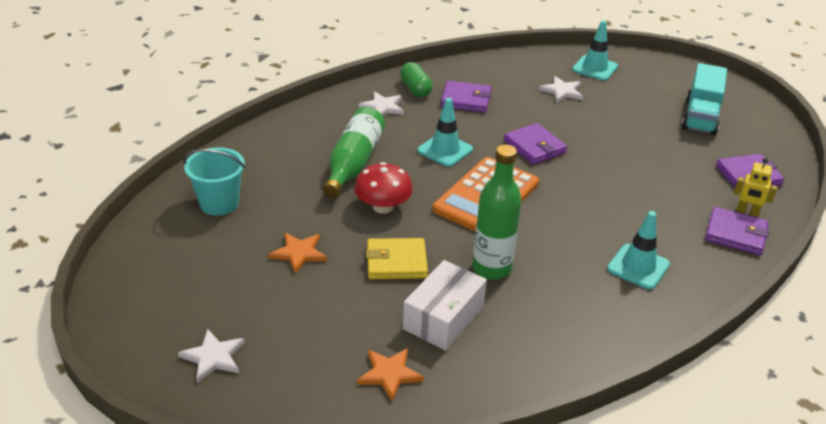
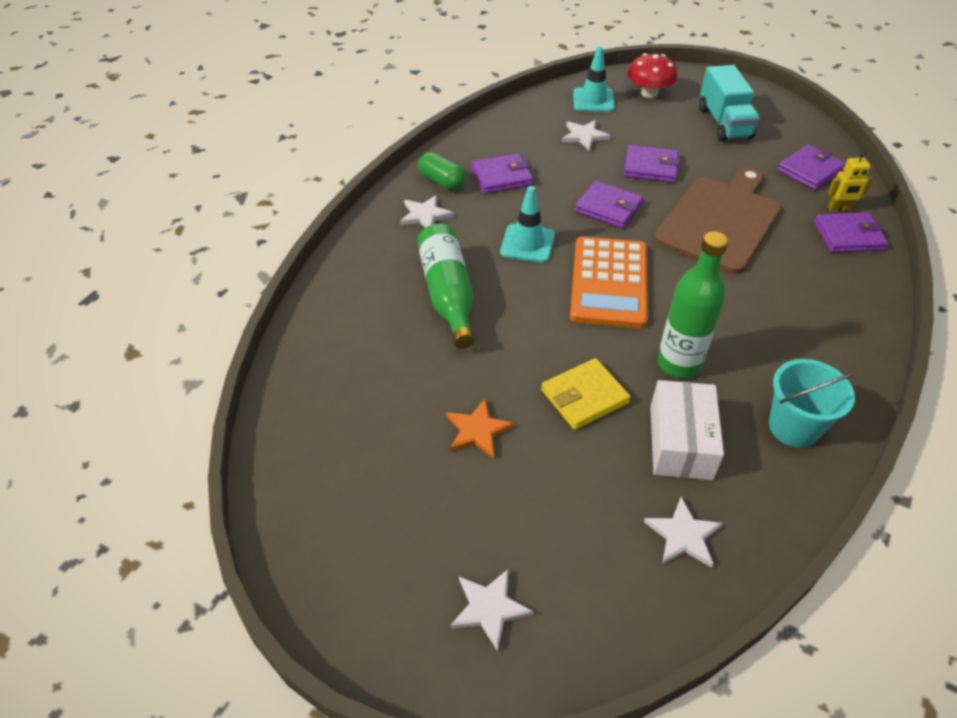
camera: 25 degrees left, 10 degrees up
(219, 203) = (340, 405): turquoise bucket -> turquoise bucket (793, 427)
(383, 207) = (519, 335): red mushroom -> red mushroom (649, 93)
(389, 374) = (683, 535): orange star -> white star
(599, 130) = (650, 167): none -> purple wallet
(624, 186) = (720, 221): none -> brown cutting board
(638, 267) = (800, 305): turquoise traffic cone -> none

